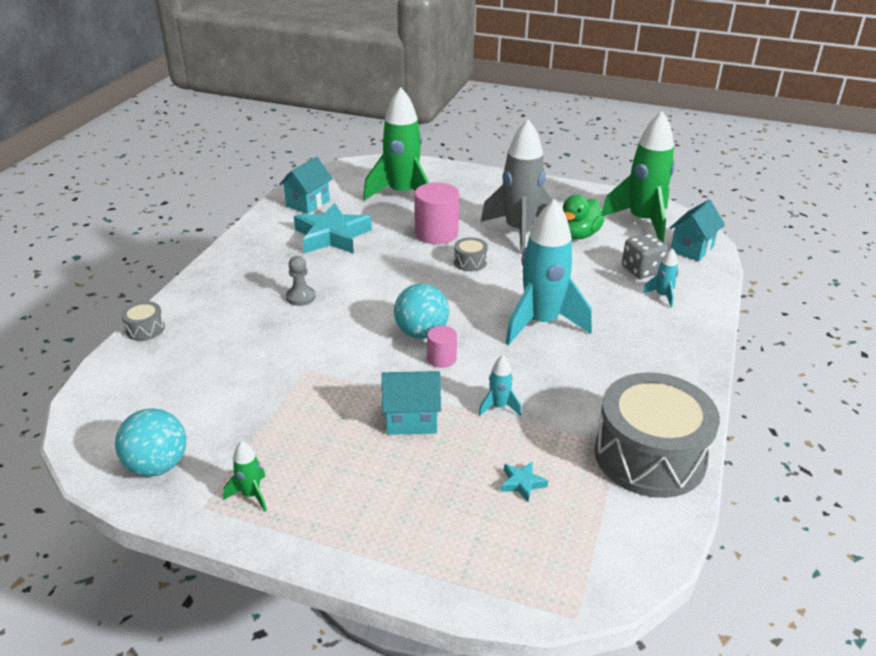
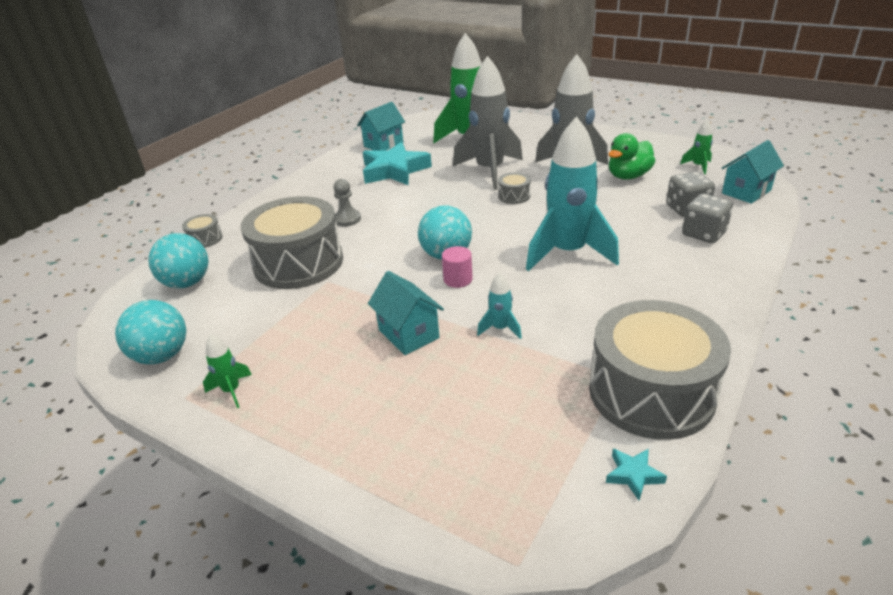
camera: 15 degrees right, 0 degrees up
(148, 383) = (187, 283): none -> turquoise ball
(266, 351) = (298, 263): none -> grey drum
(411, 420) = (408, 334): turquoise house -> turquoise house turned 45 degrees clockwise
(436, 233) = (490, 171): pink cylinder -> grey rocket
(522, 483) = (501, 407): turquoise star -> turquoise star (633, 475)
(642, 222) = (698, 166): green rocket -> green rocket, size x0.42
(662, 296) = (703, 234): turquoise rocket -> grey dice

